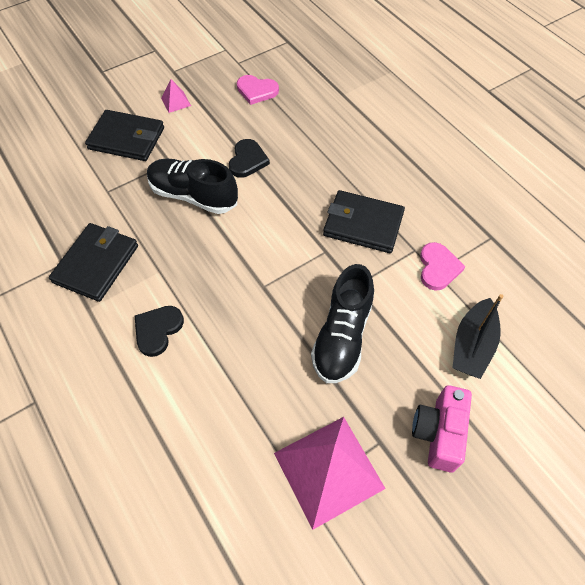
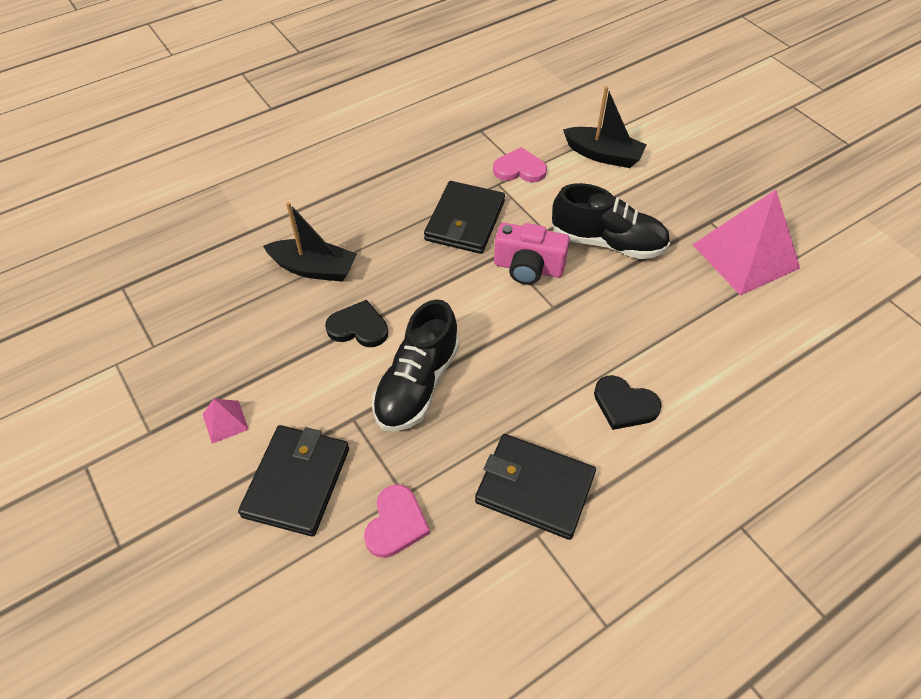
camera: 90 degrees left, 5 degrees down
(256, 91) = (223, 321): pink heart -> pink heart (396, 523)
(305, 132) = (314, 268): none -> black boat
(438, 433) = (692, 184): pink camera -> pink camera (528, 268)

